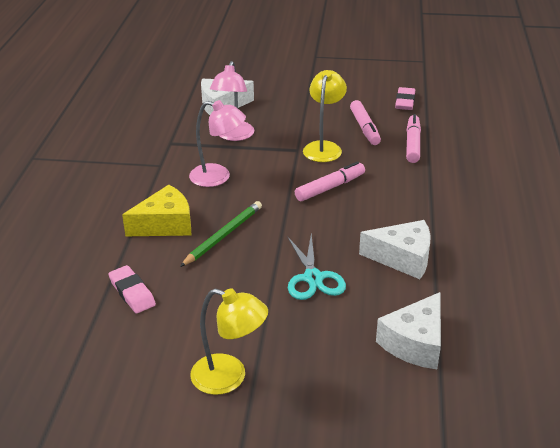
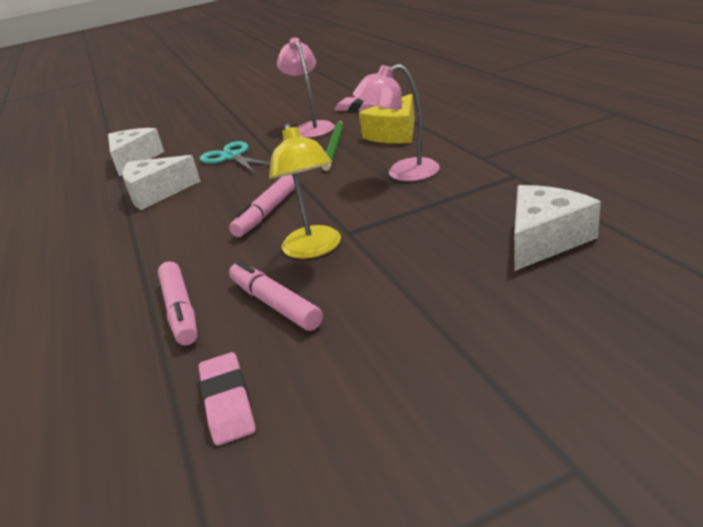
camera: 155 degrees right, 5 degrees down
(229, 377) = (251, 112): yellow lamp -> none
(233, 136) = (454, 212): pink lamp -> pink lamp (312, 127)

